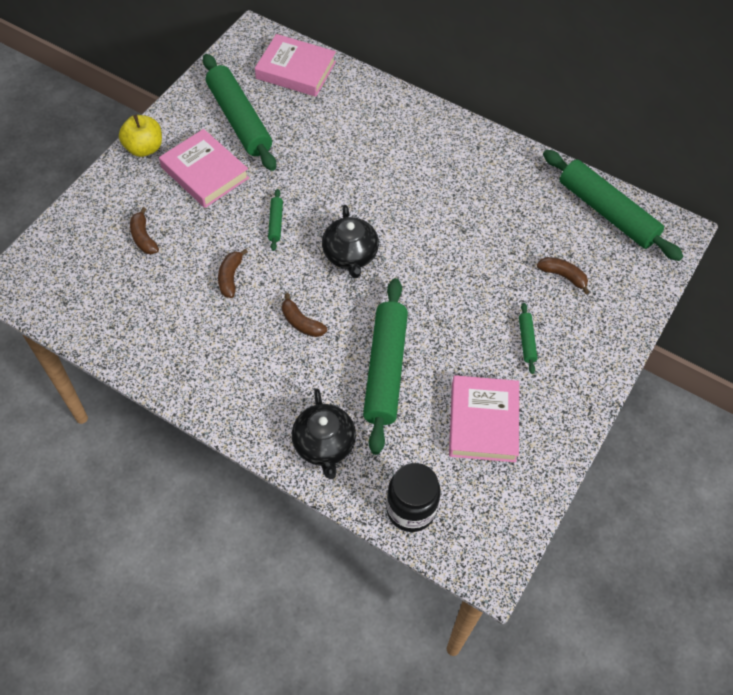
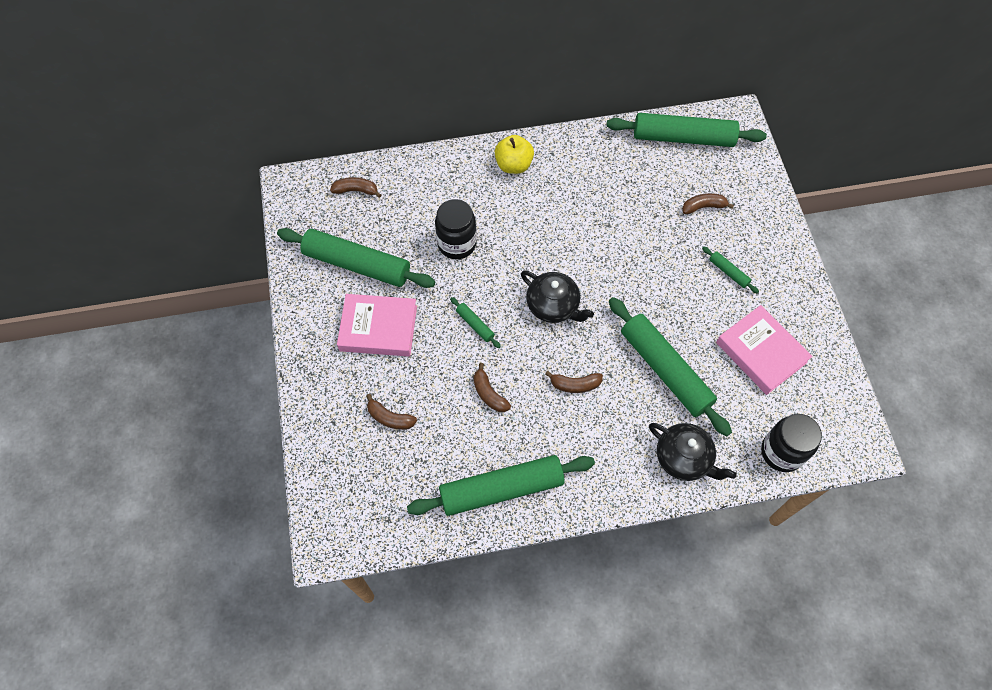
camera: 40 degrees left, 5 degrees up
(144, 148) = (308, 346): yellow apple -> yellow apple (513, 165)
(163, 349) = (501, 489): none -> green rolling pin
(296, 70) = (356, 190): pink book -> brown banana
(327, 158) = (457, 244): none -> black jar

